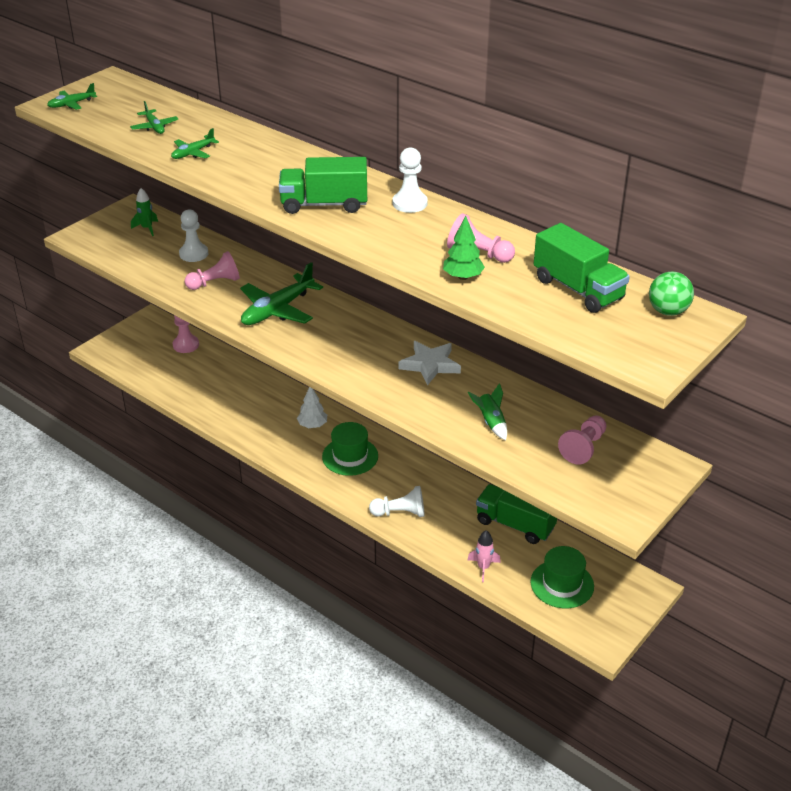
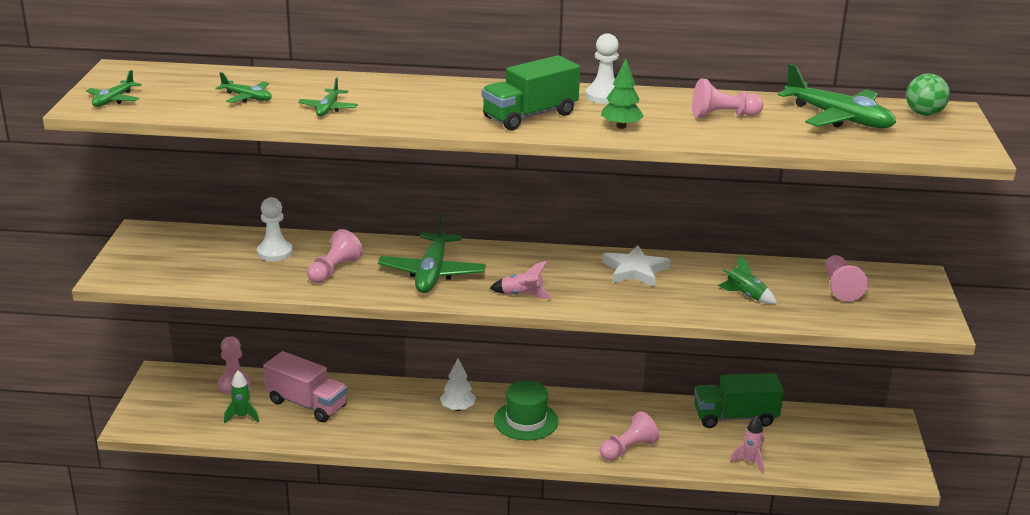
camera: 35 degrees left, 10 degrees down
(147, 228) = (188, 245): green rocket -> green rocket (242, 416)
(216, 379) = (307, 404): none -> pink truck
(318, 353) = (522, 295): none -> pink rocket
(400, 513) = (628, 449): white pawn -> pink pawn
(462, 277) = (739, 135): green tree -> green tree (621, 126)
(562, 584) = (825, 447): green hat -> none
(578, 289) = (838, 118): green truck -> green plane

